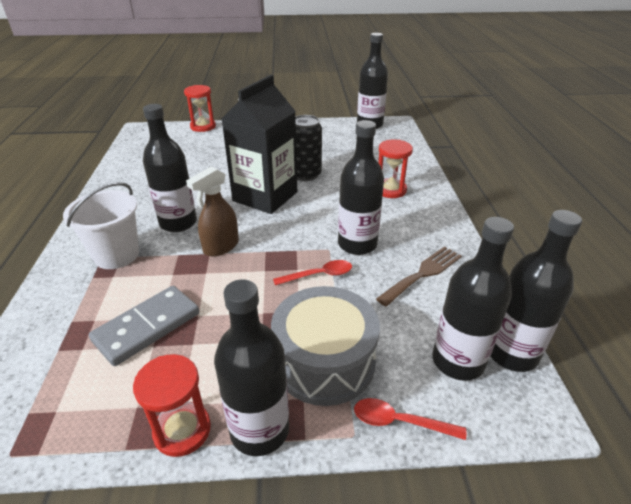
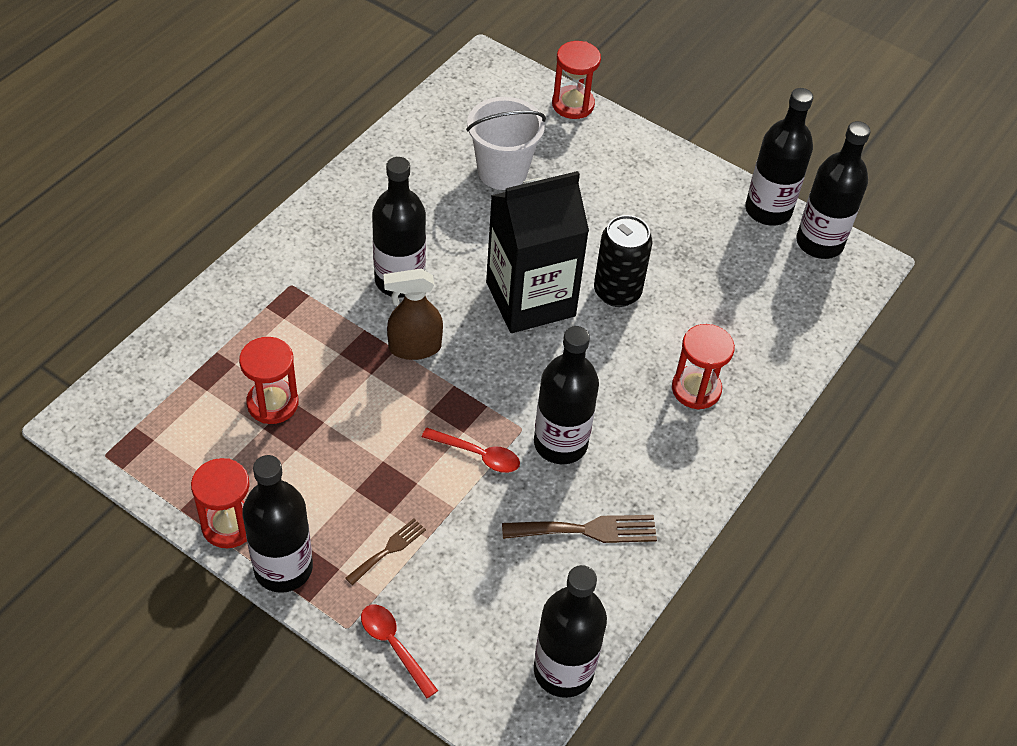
camera: 35 degrees right, 15 degrees up
(116, 255) = (306, 290): white bucket -> white bucket (502, 172)
(147, 327) = (272, 403): grey domino -> red hourglass
(324, 361) = (388, 550): grey drum -> brown fork
(458, 361) = (504, 639): black bottle -> black bottle (768, 210)

